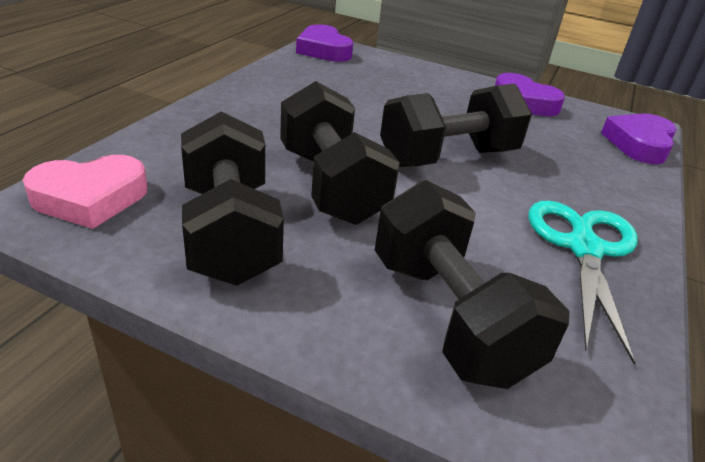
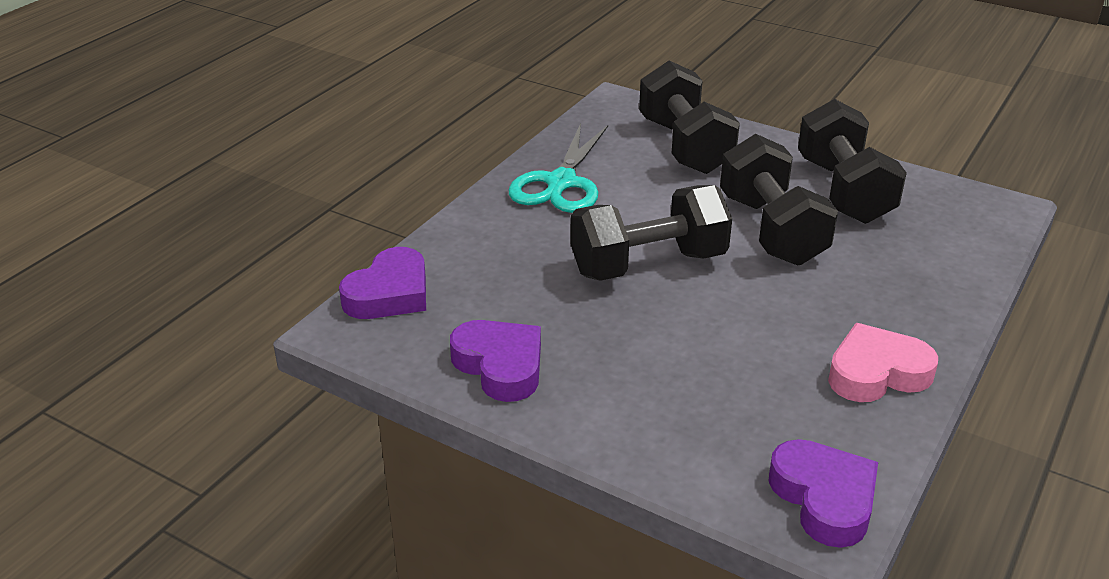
camera: 170 degrees left, 0 degrees up
(90, 198) = (968, 214): pink heart -> pink heart (877, 373)

